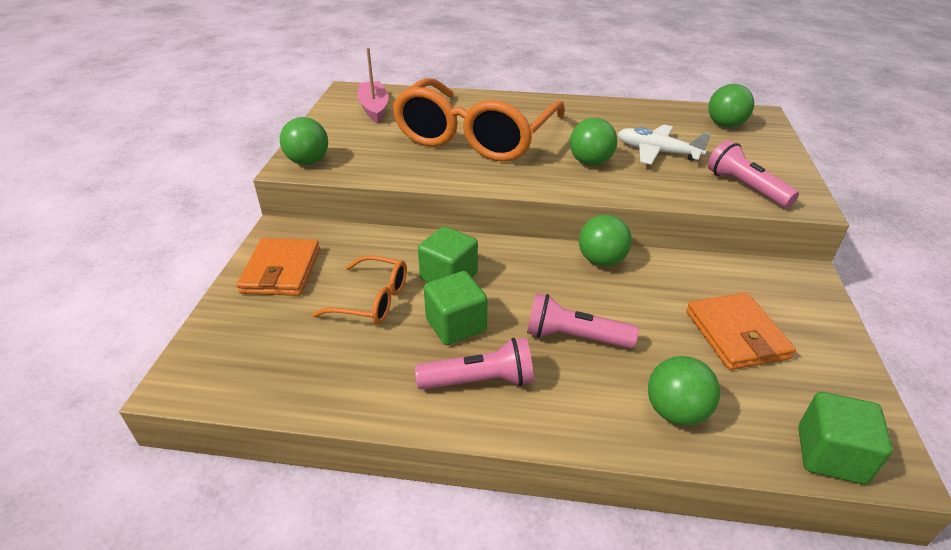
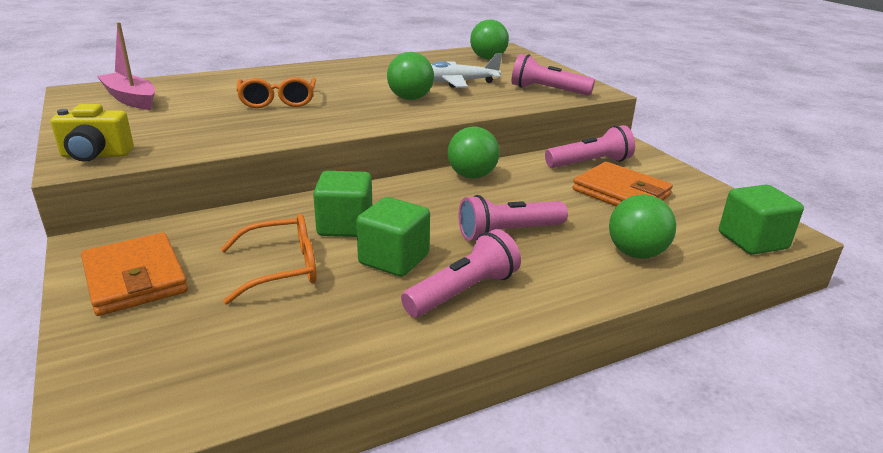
camera: 35 degrees left, 10 degrees down
(308, 161) = (96, 155): green ball -> yellow camera
(475, 137) = (278, 101): orange glasses -> orange glasses, size x0.46
(740, 285) = (590, 163): none -> pink flashlight

